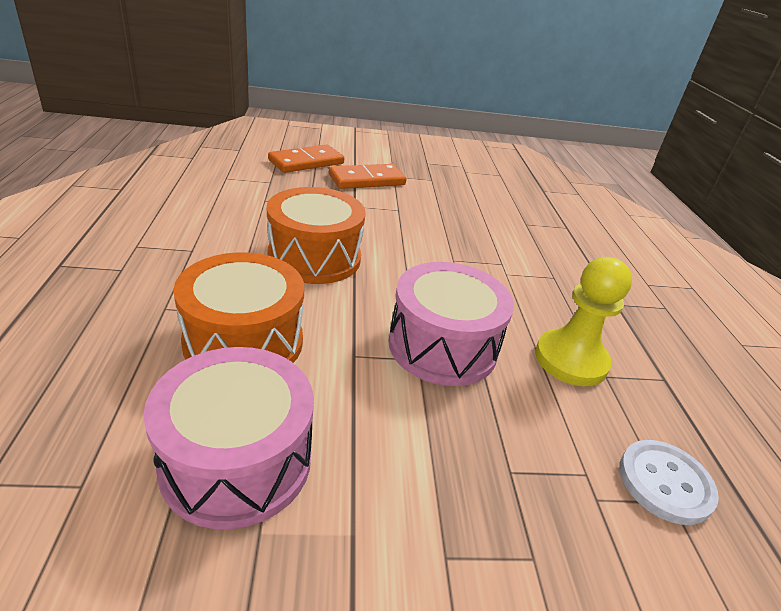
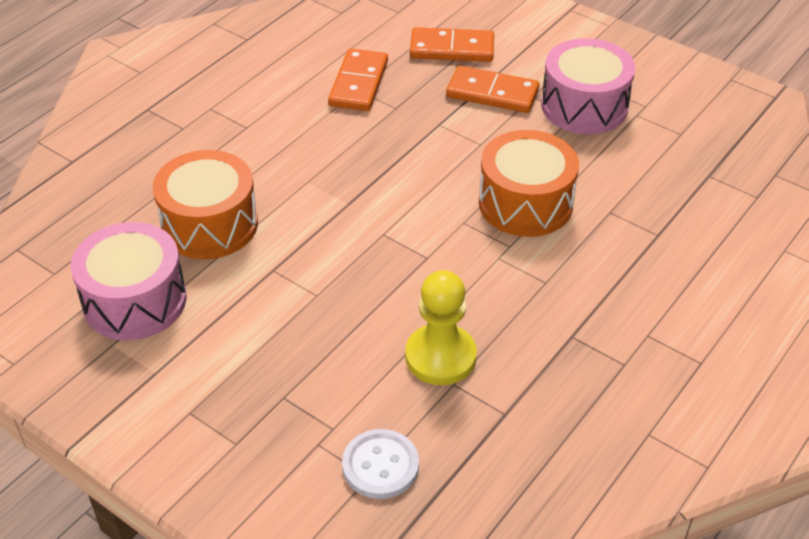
camera: 45 degrees right, 10 degrees up
(261, 196) = (359, 83): none -> orange domino
(314, 257) = (335, 170): orange drum -> orange drum (525, 203)
(442, 346) = (347, 294): pink drum -> pink drum (584, 106)

